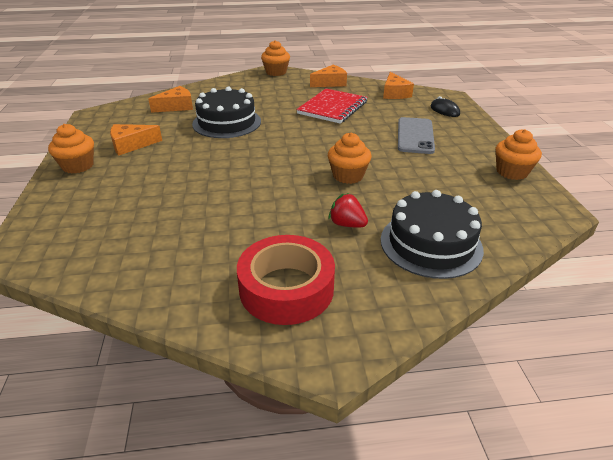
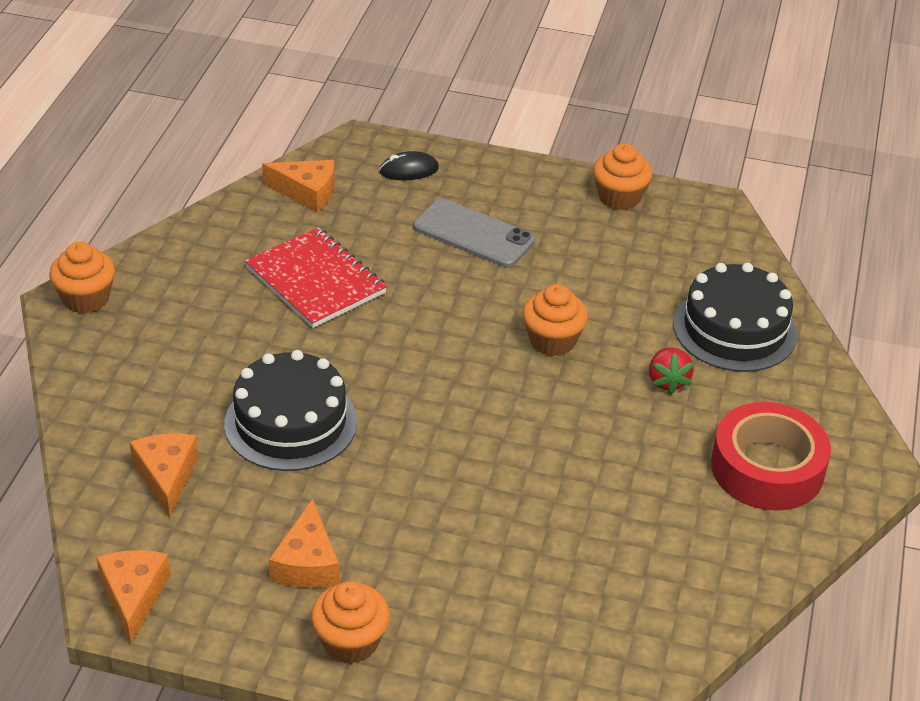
camera: 70 degrees left, 5 degrees up
(330, 83) = (202, 246): orange cheese -> orange cheese (134, 596)
(347, 224) = (667, 381): red strawberry -> red strawberry turned 60 degrees counterclockwise

